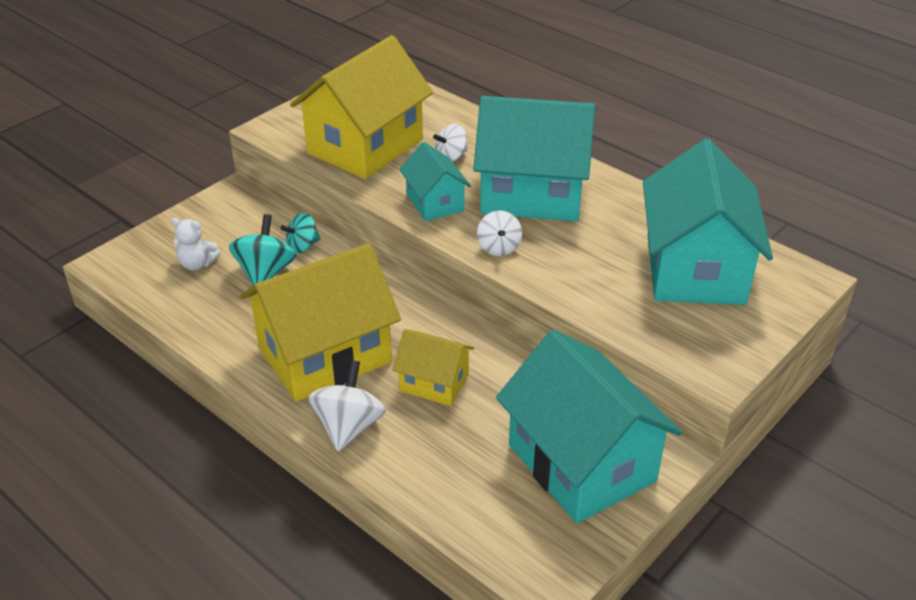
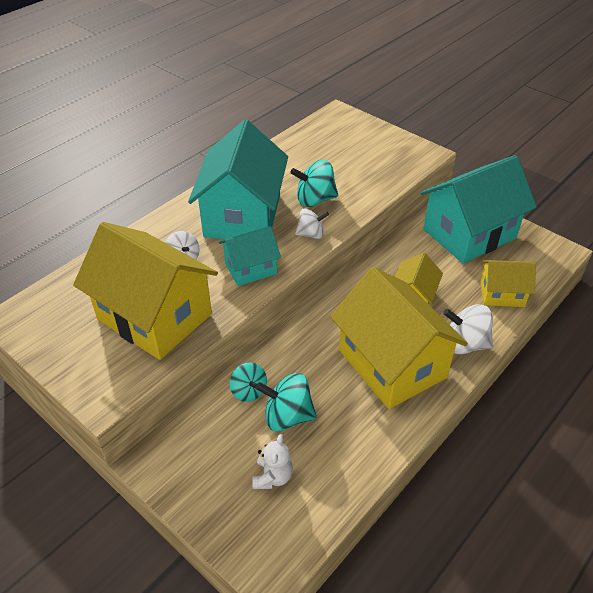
camera: 90 degrees left, 5 degrees up
(443, 482) = (502, 294): none -> yellow house
(572, 251) = (315, 200): none -> turquoise spinning top
(695, 269) = (331, 151): turquoise house -> none

